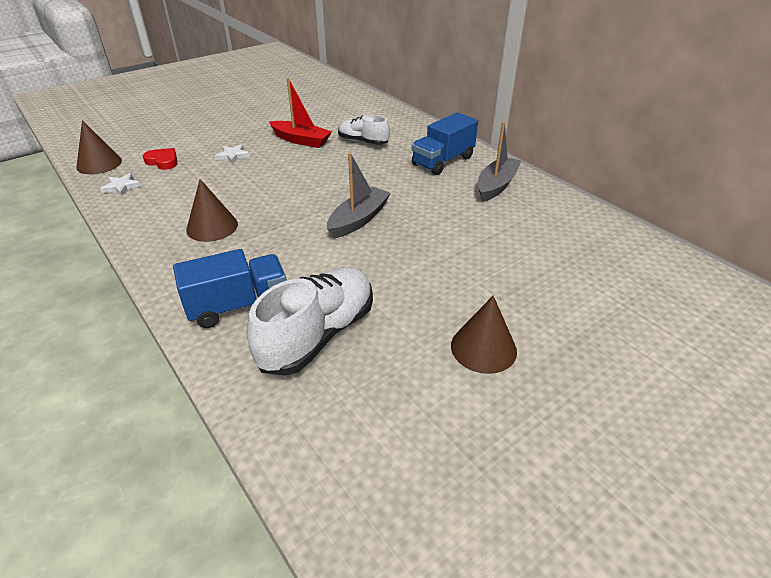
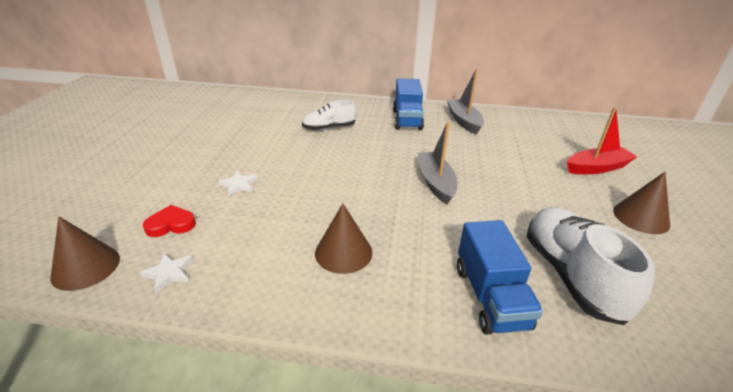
camera: 45 degrees left, 5 degrees down
(238, 305) = (490, 297): blue truck -> blue truck turned 150 degrees clockwise
(301, 140) = (278, 146): red boat -> red boat (597, 168)

